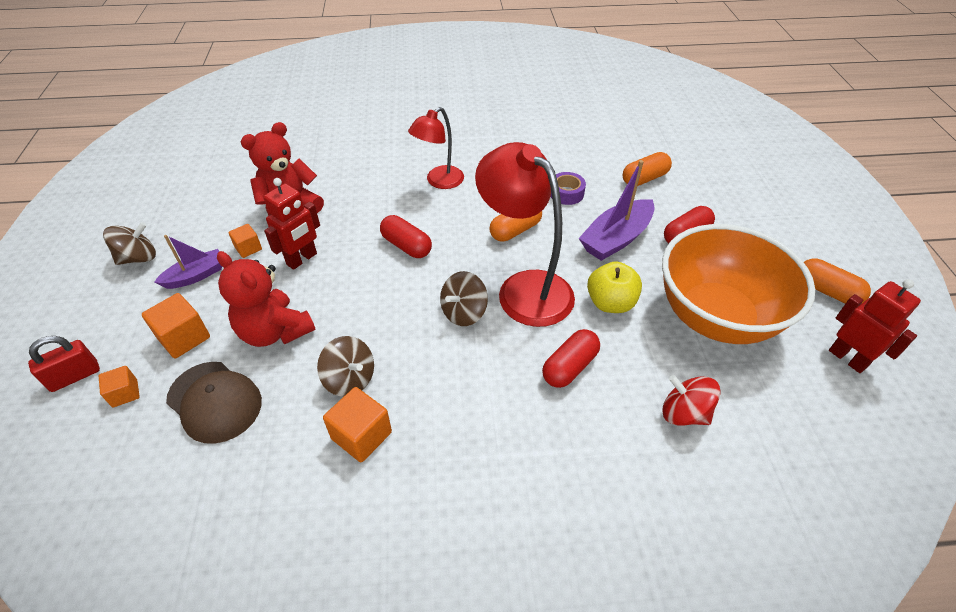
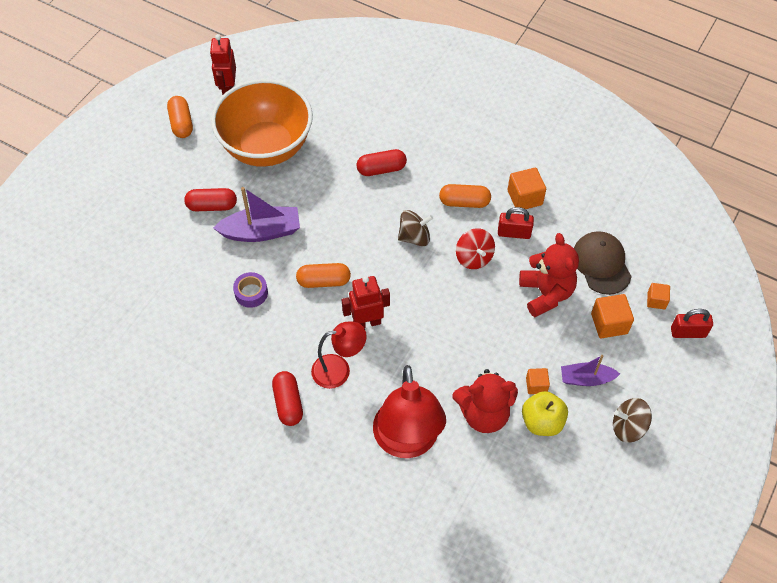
camera: 145 degrees left, 10 degrees up
(302, 259) = (499, 348): red robot -> red robot (367, 322)
(350, 379) = (514, 233): brown spinning top -> red padlock
(406, 246) = (414, 315): red capsule -> red capsule (288, 403)
(524, 288) = (361, 231): red lamp -> red lamp (407, 442)
(610, 303) = (317, 190): yellow apple -> yellow apple (542, 422)
(644, 178) = (176, 270): orange capsule -> orange capsule (464, 202)
(684, 413) = (346, 115): red spinning top -> red spinning top (474, 257)

